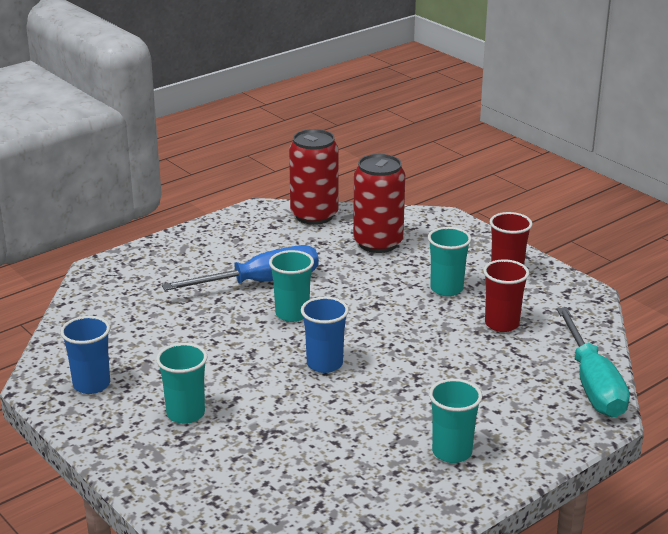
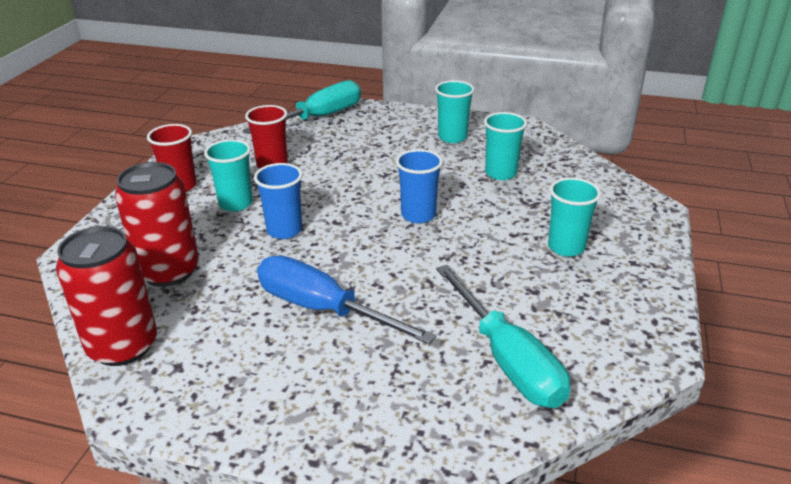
camera: 125 degrees left, 5 degrees up
(91, 384) = (610, 319): blue cup -> blue cup (284, 230)
(122, 326) = (507, 360): none -> turquoise screwdriver
(292, 314) = (362, 263): turquoise cup -> turquoise cup (500, 173)

